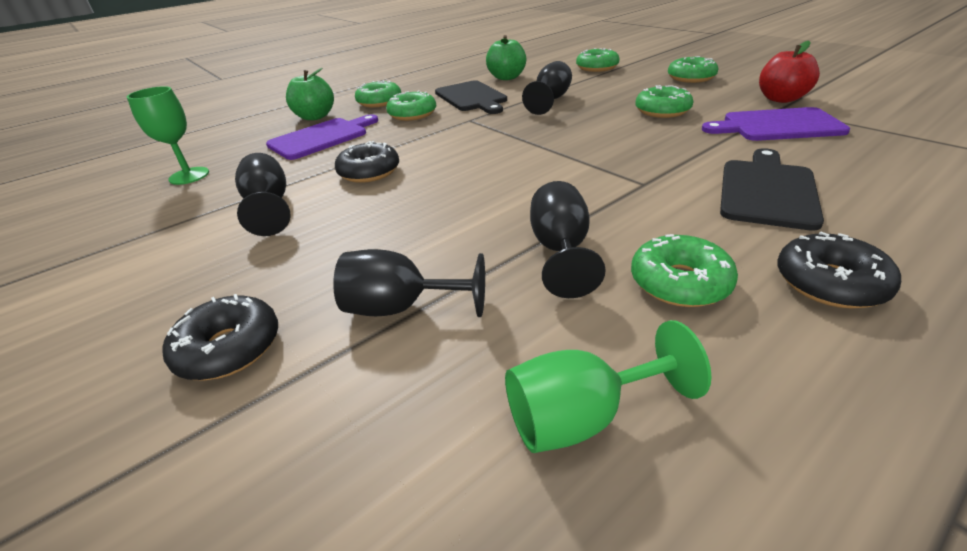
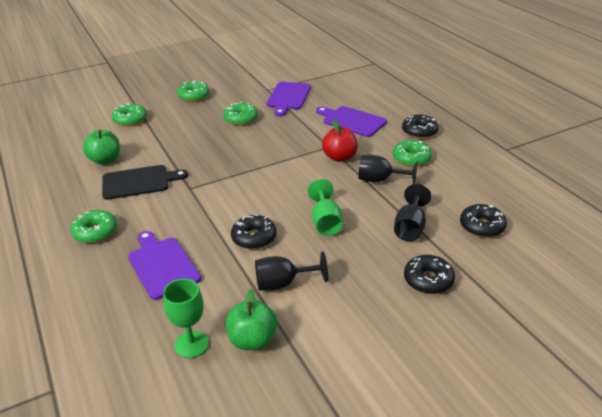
camera: 80 degrees left, 0 degrees up
(315, 117) = (98, 273): green apple -> green apple (252, 340)
(412, 114) = (150, 214): green donut -> none
(416, 439) = (482, 226): none -> black donut
(550, 100) = (182, 150): black goblet -> none
(582, 417) = (474, 192): green goblet -> green goblet (325, 222)
(767, 191) = (352, 121): black cutting board -> purple cutting board
(781, 99) = (255, 85): red apple -> red apple (339, 157)

